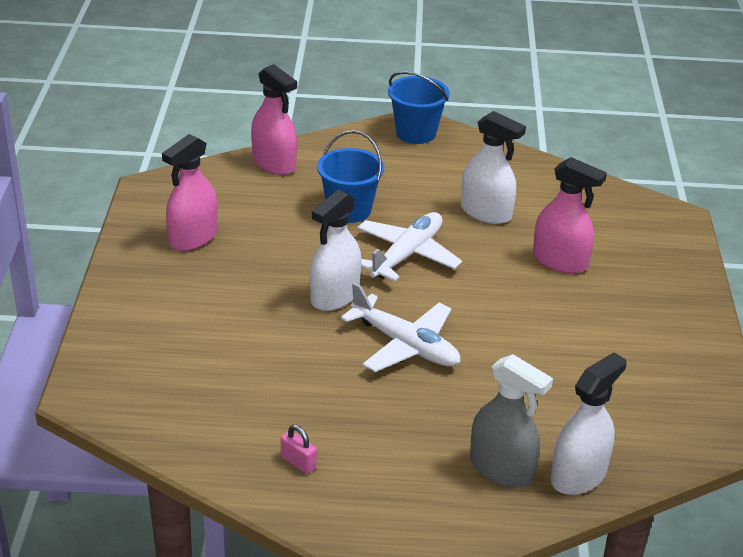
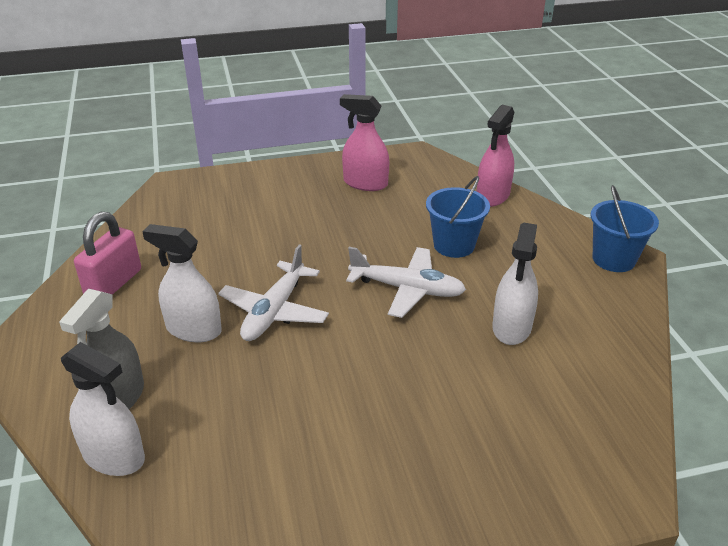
camera: 75 degrees right, 0 degrees up
(298, 462) = (114, 283): pink padlock -> pink padlock, size x2.10
(335, 296) = (325, 261): white spray bottle -> white spray bottle (193, 329)
(560, 261) = (461, 395): pink spray bottle -> none

